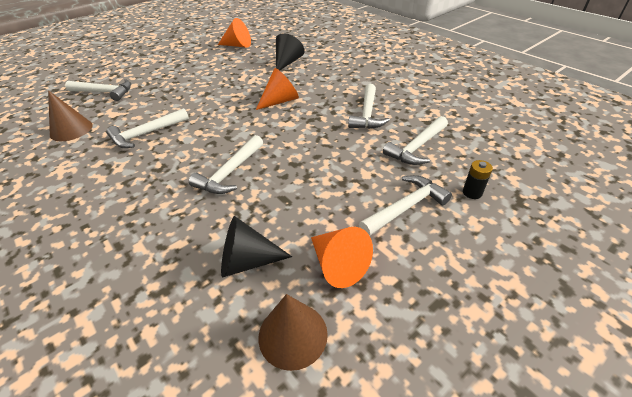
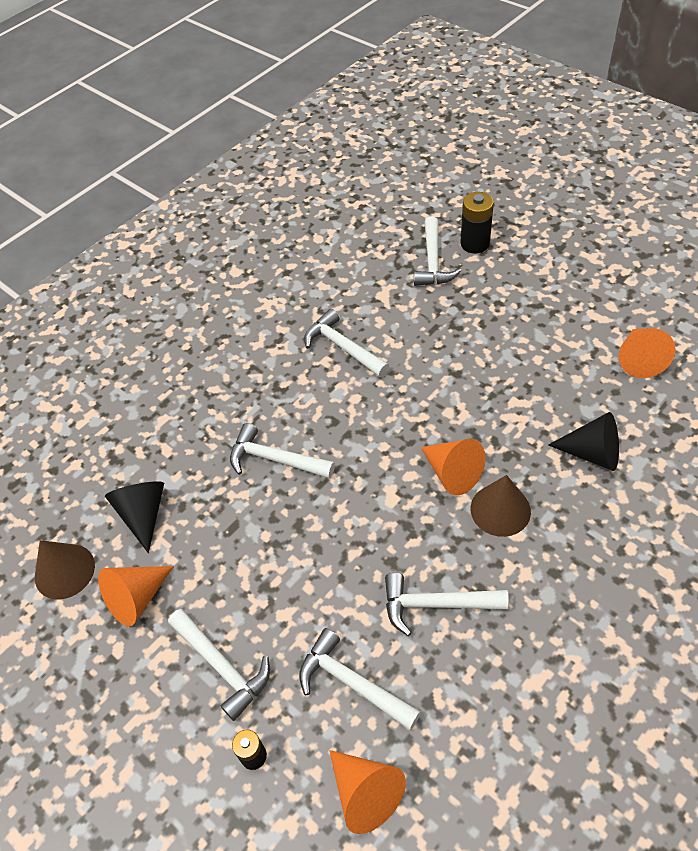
camera: 85 degrees right, 10 degrees up
(71, 130) = (342, 274): brown cone -> brown cone (500, 510)
(107, 77) = (475, 244): none -> black battery
(485, 147) = (365, 793): none -> orange cone

